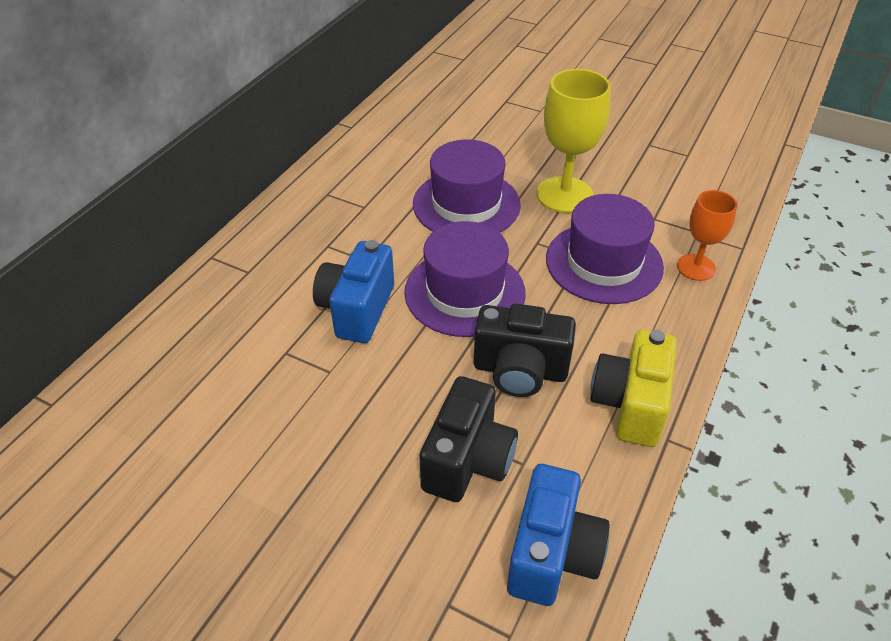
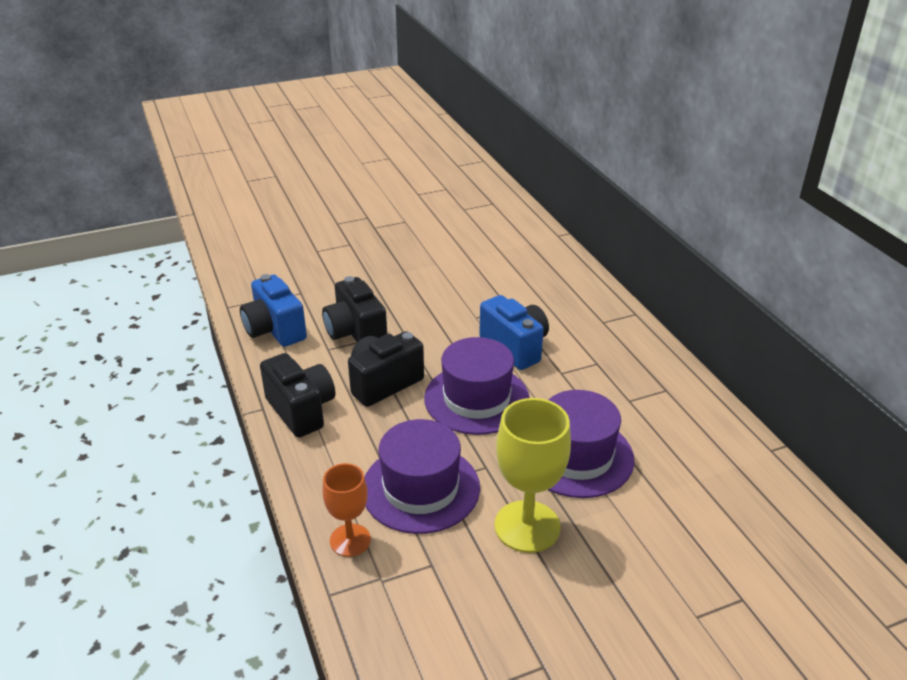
camera: 130 degrees right, 10 degrees down
(630, 404) = (301, 410): yellow camera -> black camera

